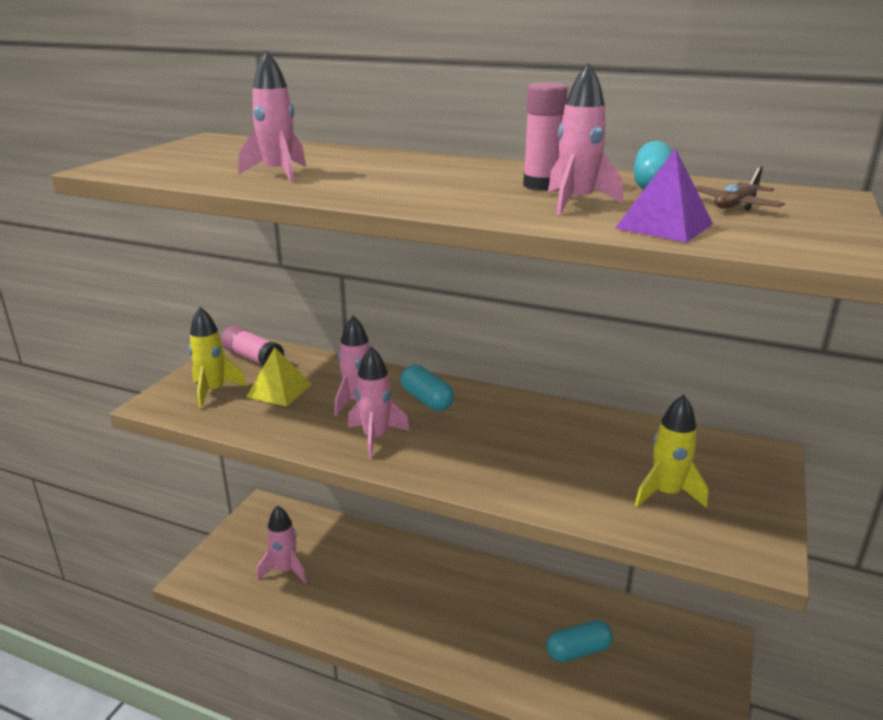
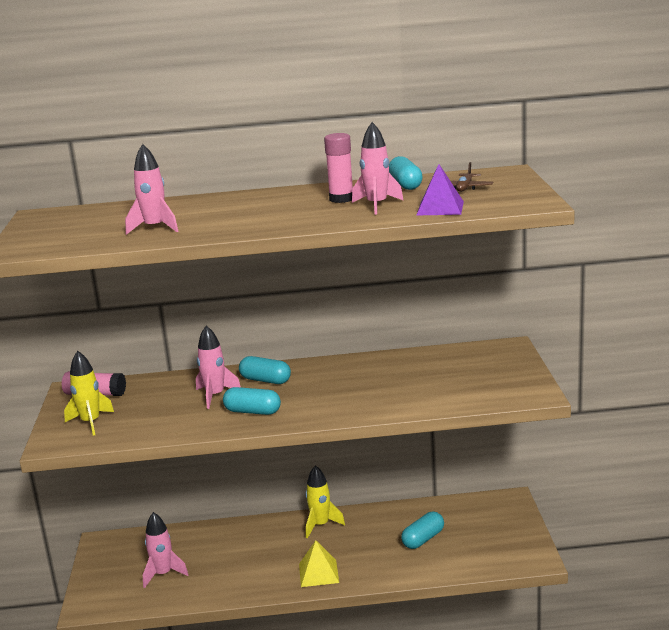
camera: 25 degrees left, 5 degrees down
(279, 390) = (145, 407): yellow pyramid -> yellow pyramid (318, 573)
(375, 438) = (253, 412): pink rocket -> turquoise capsule
(666, 493) = (466, 383): yellow rocket -> yellow rocket (320, 525)

